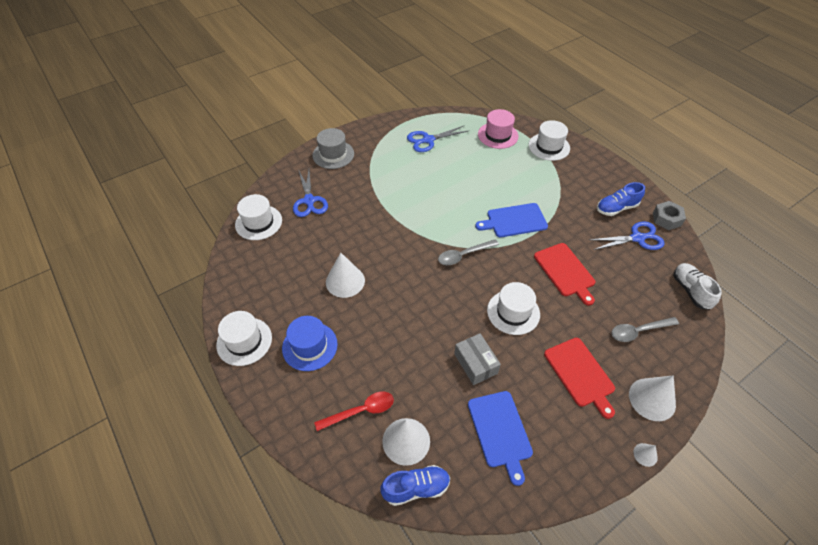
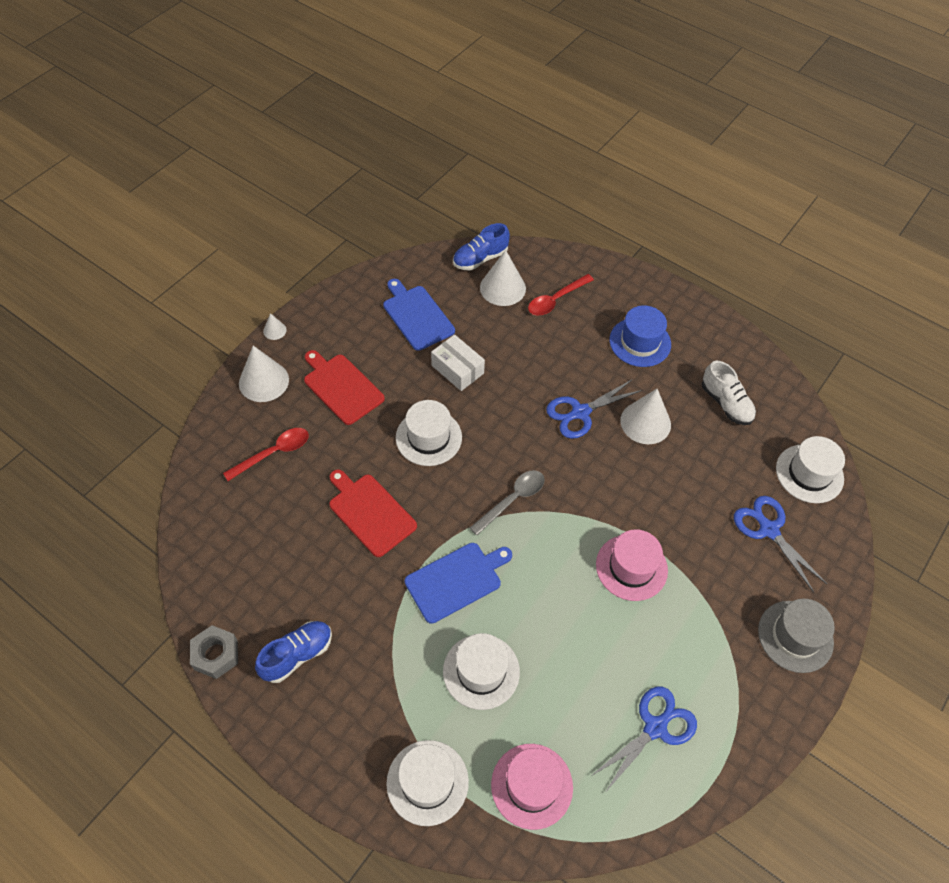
camera: 160 degrees right, 5 degrees up
(244, 341) = (710, 330): white hat -> white hat (481, 671)
(404, 202) = (631, 567): none -> pink hat
(475, 363) = (457, 369): grey box -> white box
(637, 238) = (266, 601): blue scissors -> blue scissors (580, 413)
(638, 331) = (273, 453): grey spoon -> red spoon
(690, 291) = (198, 529): white shoe -> white shoe (726, 403)

